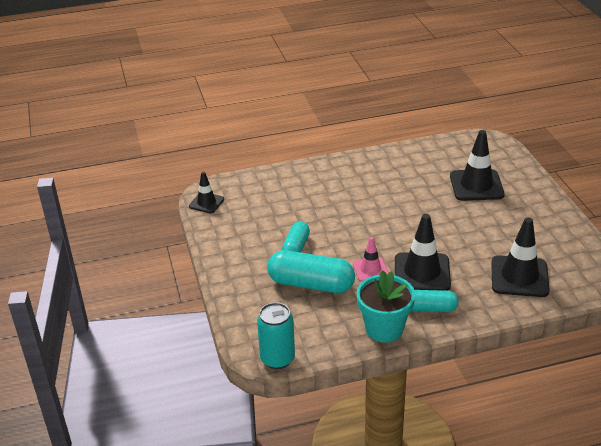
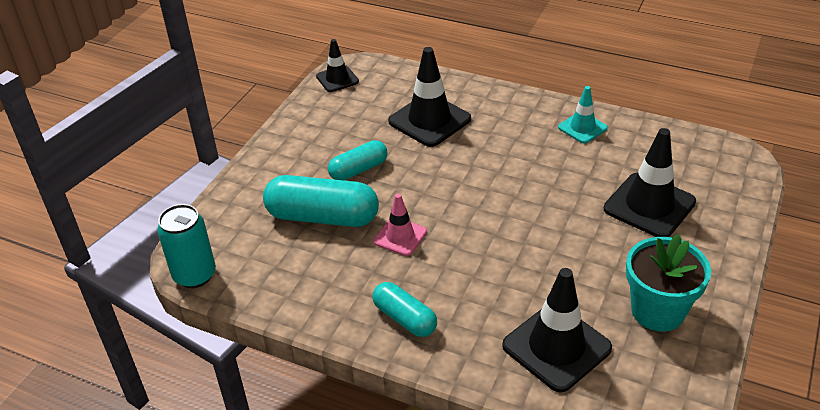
camera: 40 degrees right, 5 degrees up
(311, 284) = (322, 217): turquoise capsule -> turquoise capsule turned 45 degrees counterclockwise
(384, 329) = (329, 310): turquoise flower pot -> turquoise flower pot (657, 311)
(392, 162) = (582, 128): none -> turquoise traffic cone
(422, 272) = (450, 272): black traffic cone -> black traffic cone (429, 120)

